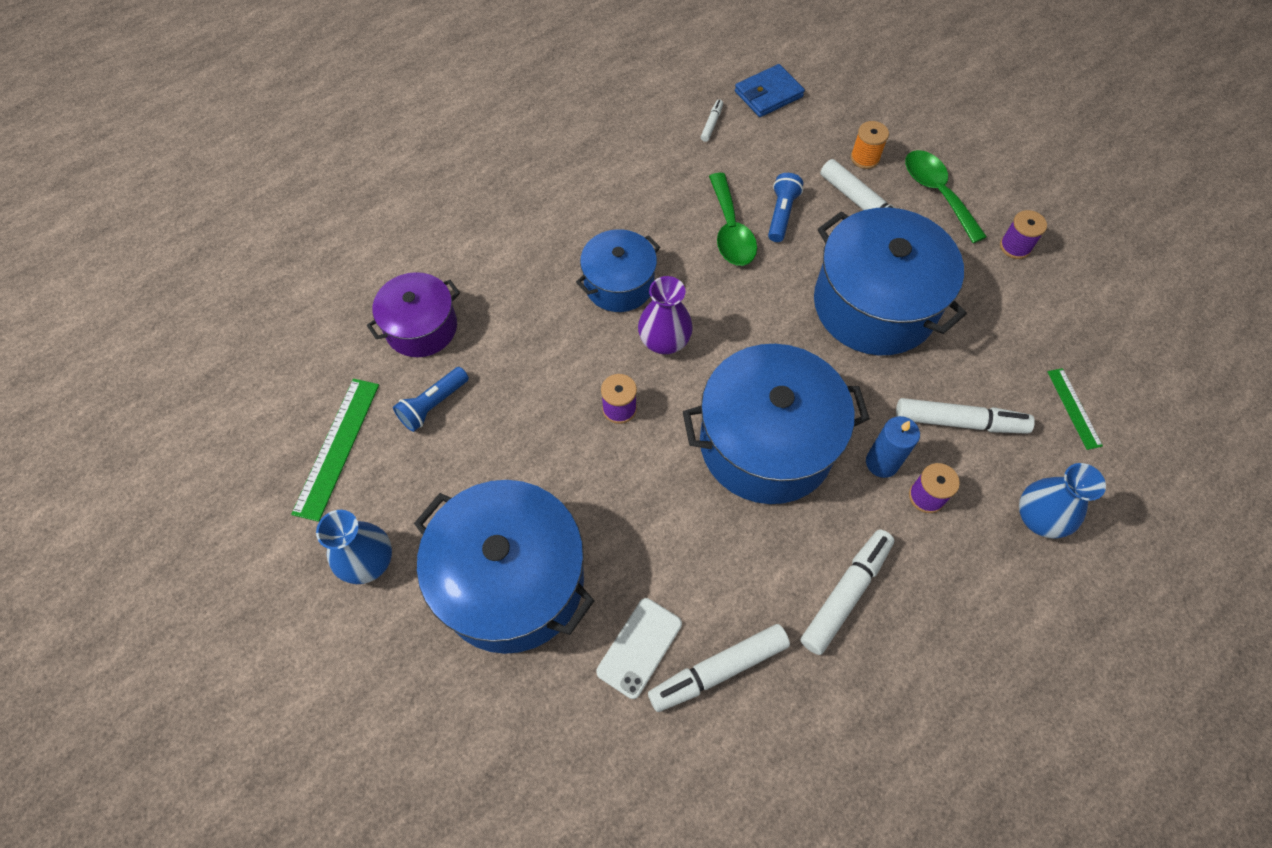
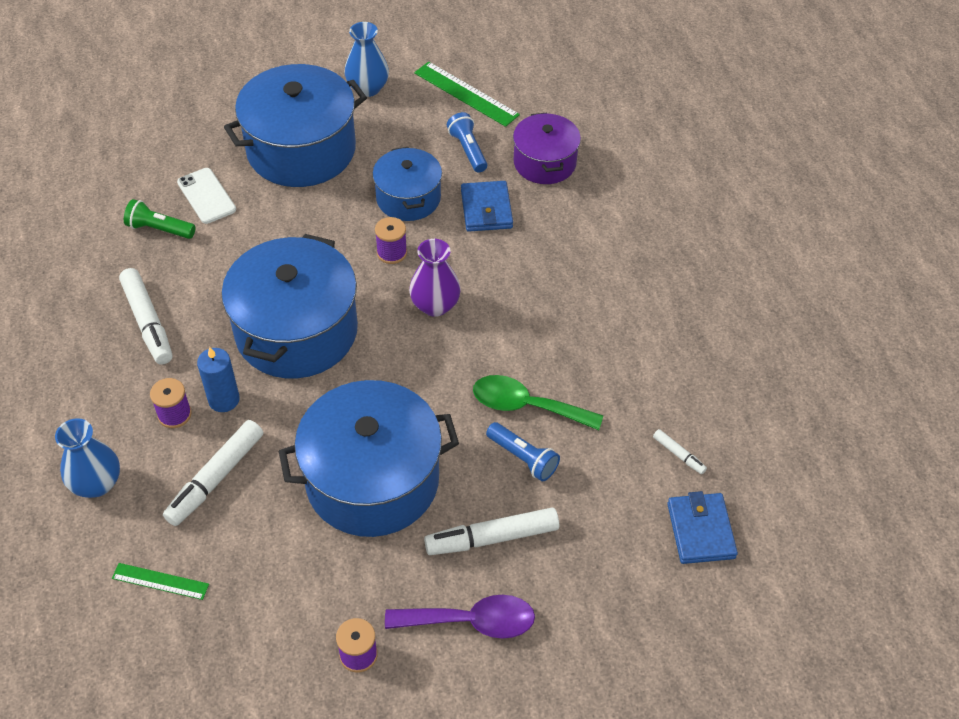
camera: 115 degrees right, 10 degrees down
(515, 351) = (486, 209): none -> blue wallet
(619, 284) = (514, 298): blue pot -> blue pot (408, 198)
(718, 670) = (159, 229): white marker -> green flashlight
(865, 158) = (558, 577): orange spool -> none
(937, 193) = (471, 621): green spoon -> purple spoon

